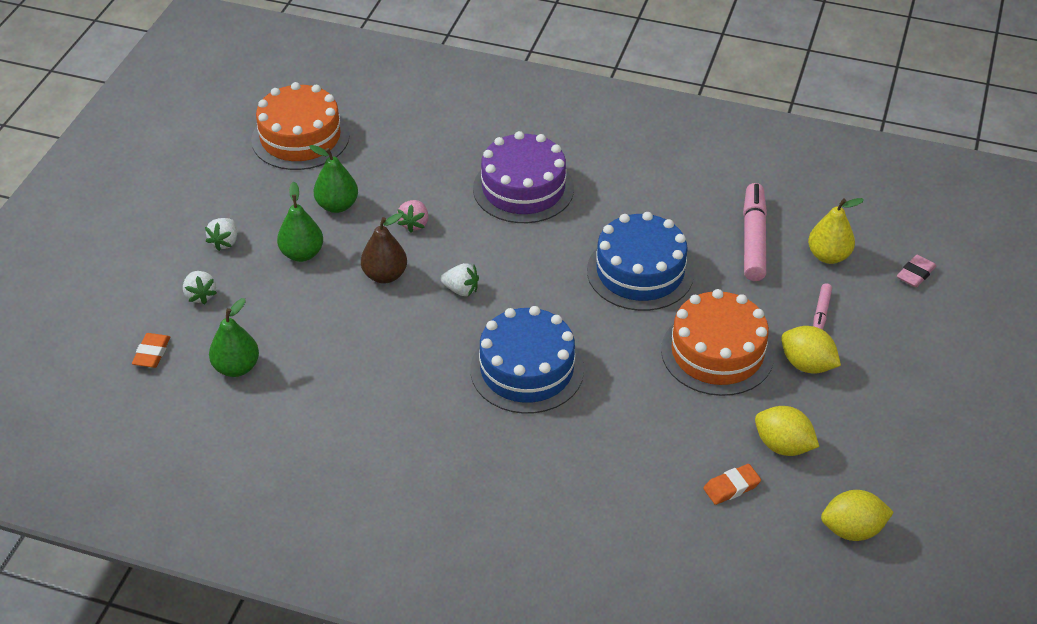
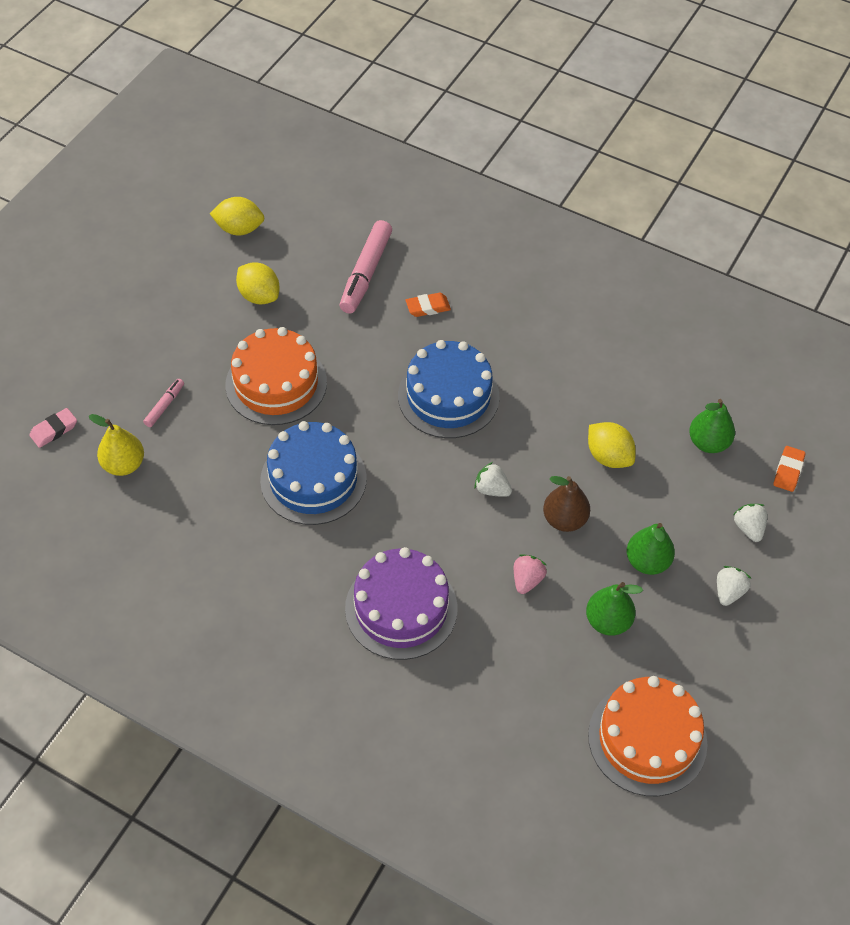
camera: 170 degrees left, 10 degrees up
(731, 487) = (314, 272): orange eraser -> orange eraser (428, 307)
(753, 239) = (186, 497): pink marker -> pink marker (366, 273)
(807, 365) = (204, 359): yellow lemon -> yellow lemon (608, 456)

